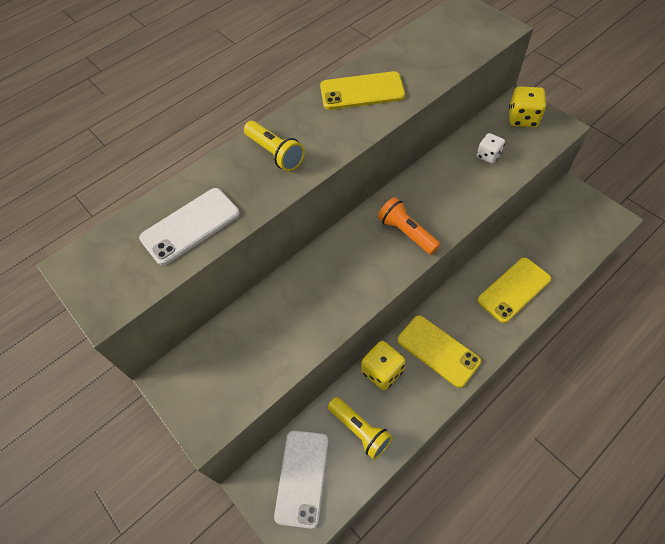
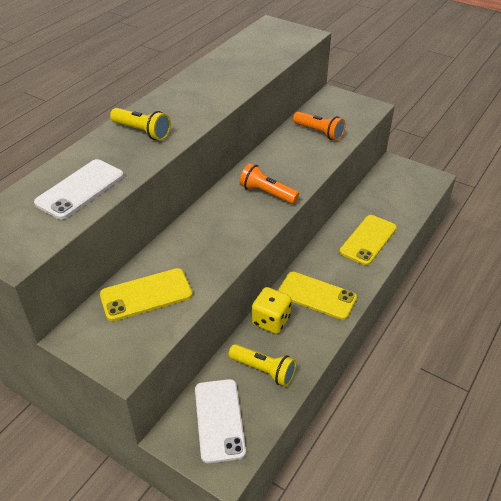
camera: 20 degrees left, 15 degrees down
(362, 91) = (205, 84): yellow phone -> yellow phone (146, 295)
(488, 155) = (319, 132): white dice -> orange flashlight
(522, 119) = (339, 105): yellow dice -> none

